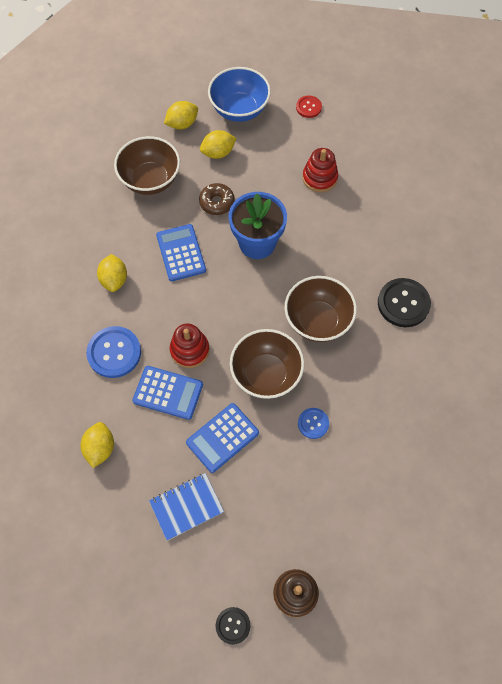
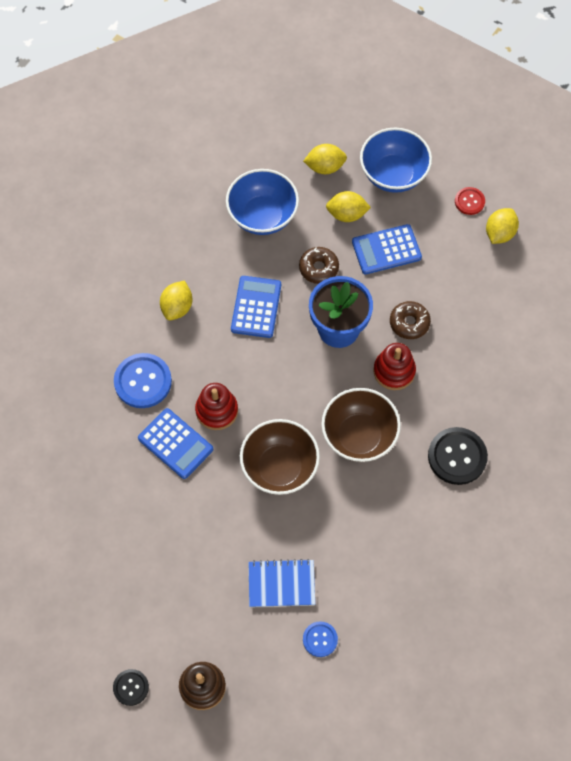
camera: 25 degrees right, 0 degrees up
(100, 448) = (87, 469): yellow lemon -> yellow lemon (499, 233)
(150, 180) = (262, 216): brown bowl -> blue bowl
(186, 506) = (141, 560): blue notebook -> blue notebook (281, 584)
(222, 437) = (206, 510): blue calculator -> blue calculator (386, 250)
(311, 216) = (409, 323): none -> brown donut
(313, 423) = (301, 536): blue button -> blue button (320, 639)
(320, 178) = (440, 285): red stacking toy -> red stacking toy (394, 371)

